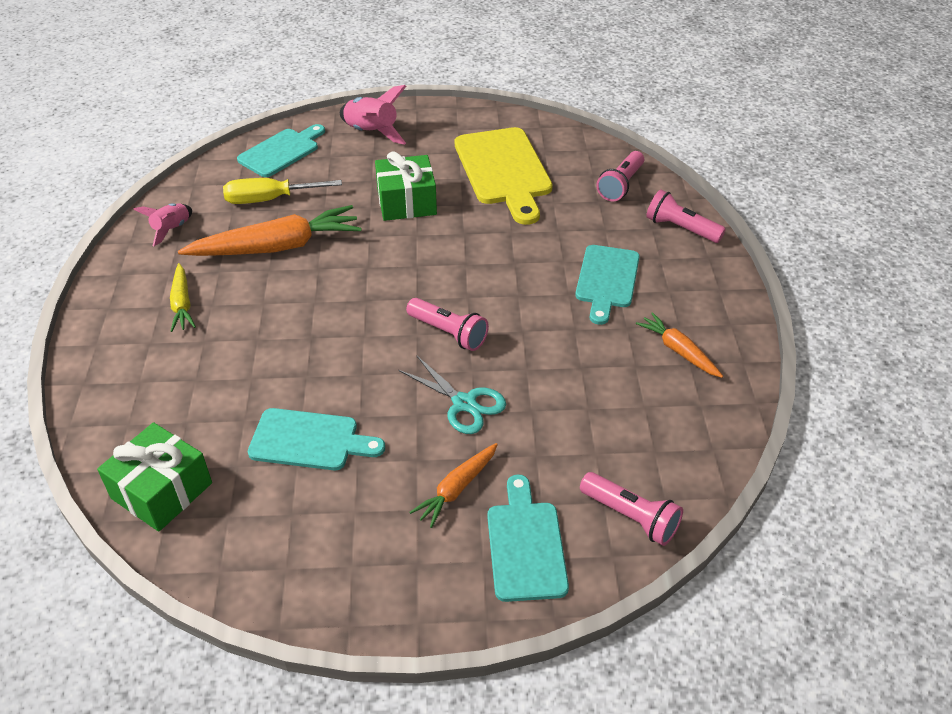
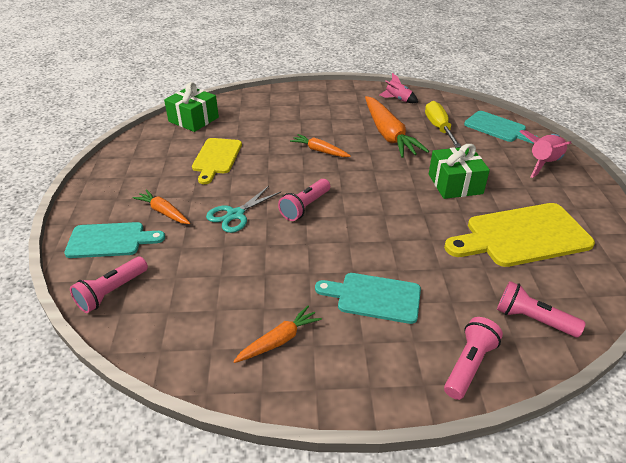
camera: 90 degrees right, 5 degrees down
(182, 304) = (330, 110): yellow carrot -> none
(309, 318) = (319, 151): none -> orange carrot
(309, 441) = (216, 158): turquoise cutting board -> yellow cutting board

